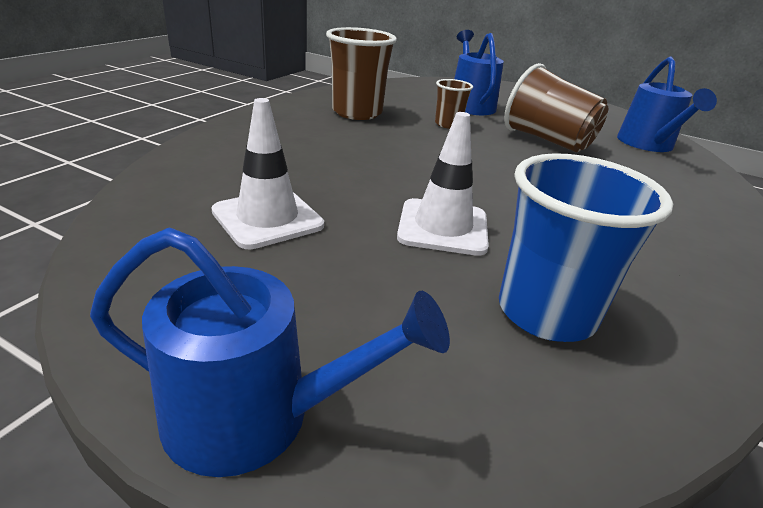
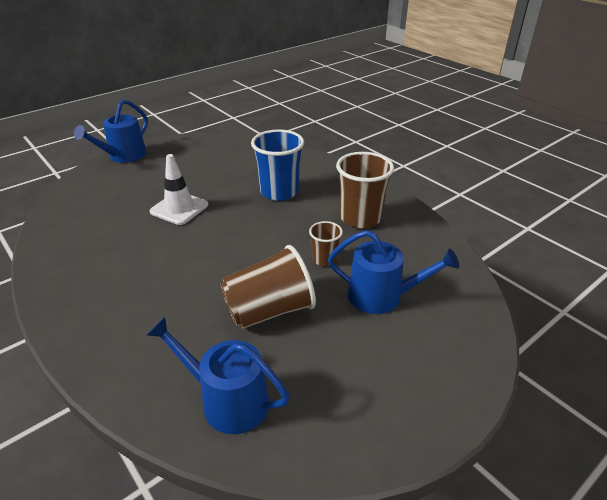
camera: 115 degrees right, 5 degrees up
(267, 218) = (220, 167): white traffic cone -> none
(546, 312) = (104, 214): blue cup -> blue cup (279, 192)

